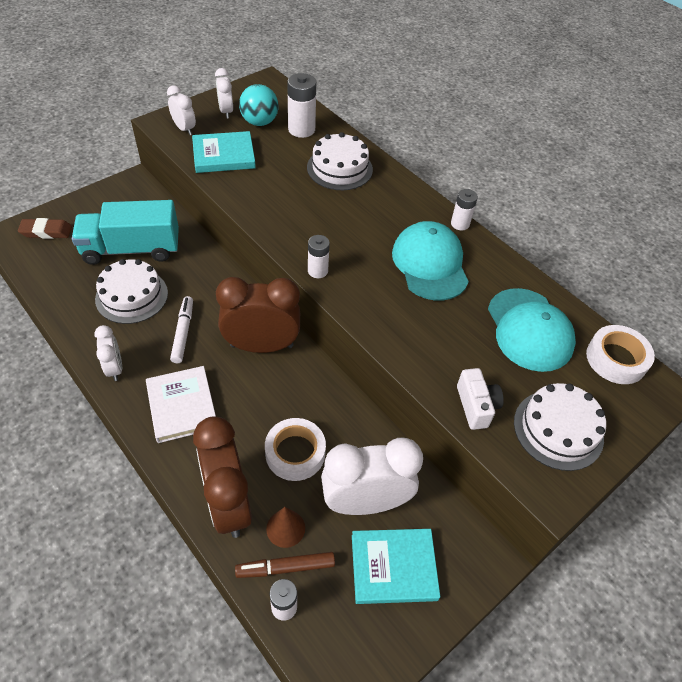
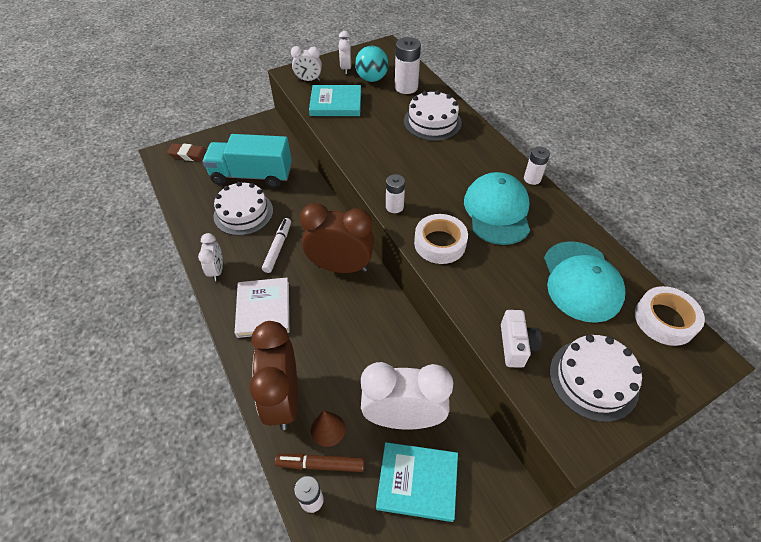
camera: 15 degrees right, 0 degrees up
(184, 129) = (308, 80): white clock -> white clock turned 120 degrees clockwise
(295, 453) = (350, 363): white tape -> white tape (440, 243)

